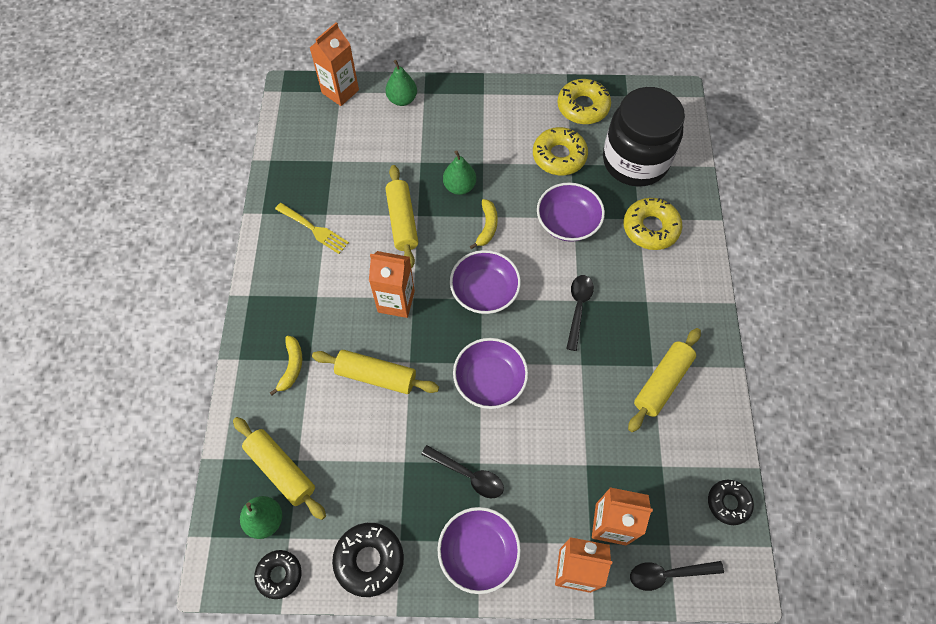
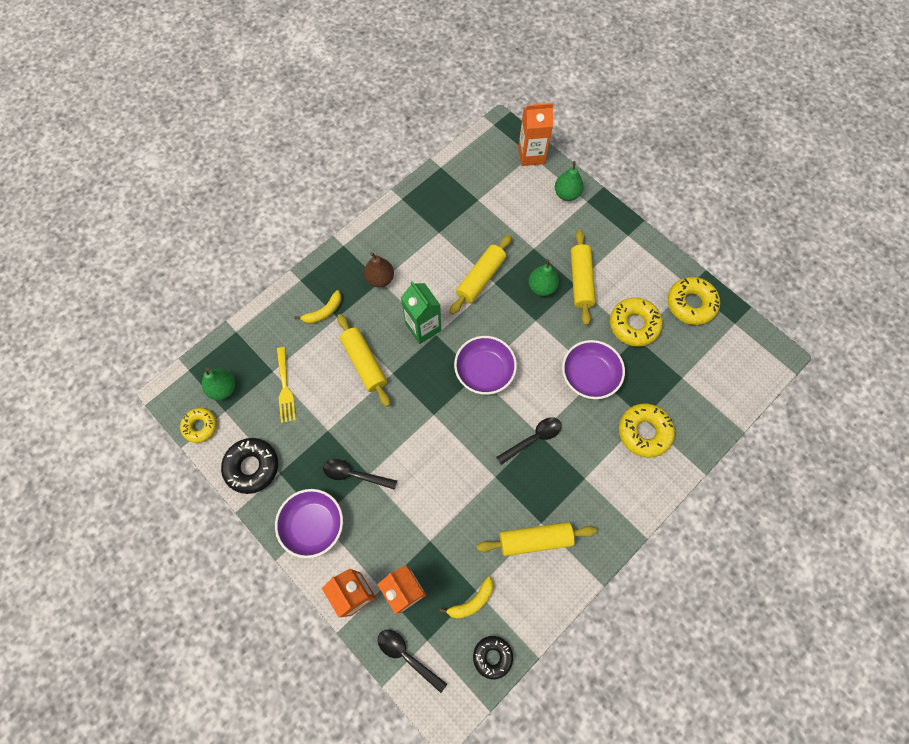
camera: 45 degrees right, 5 degrees up
(279, 575) = (200, 426): black donut -> yellow donut
(281, 469) = (258, 368): yellow rolling pin -> yellow rolling pin (581, 281)
(314, 229) = (421, 236): yellow fork -> yellow fork (285, 388)
(314, 294) = (380, 279): none -> brown pear
(396, 301) = (423, 327): orange carton -> green carton
(468, 475) = (354, 474): black spoon -> black spoon turned 120 degrees clockwise
(487, 227) = (531, 330): yellow banana -> yellow banana (472, 601)
(489, 380) = (427, 430): purple bowl -> none
(635, 161) = (686, 375): black jar -> none

